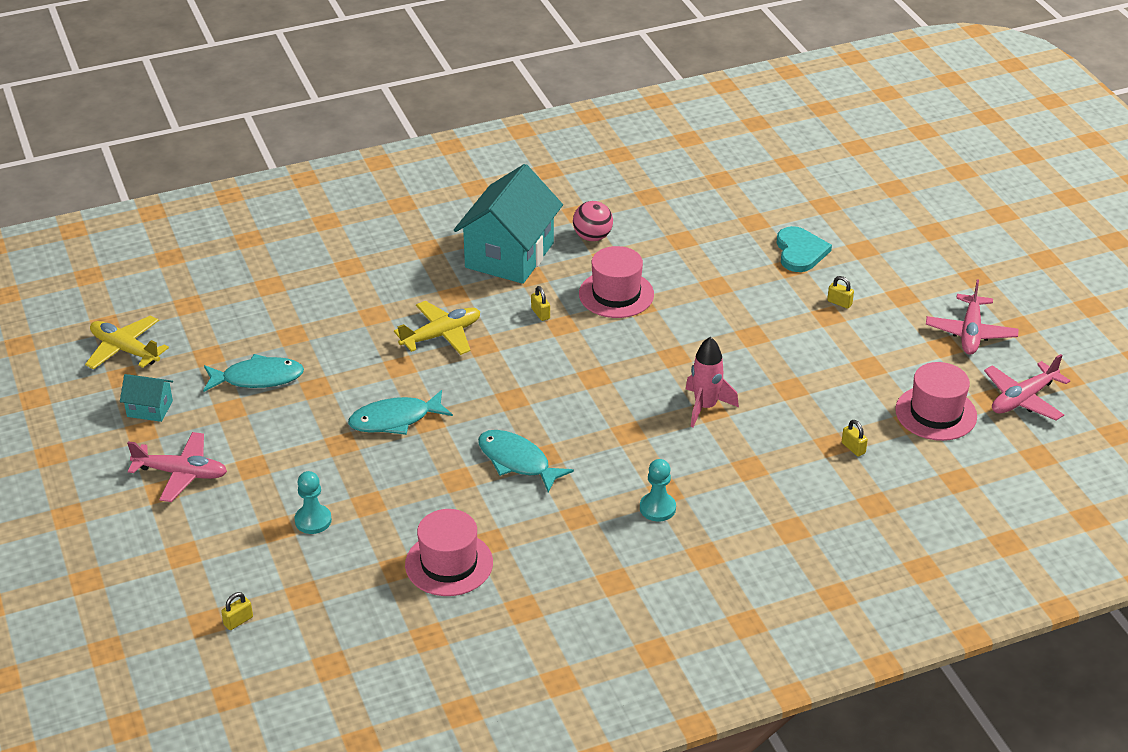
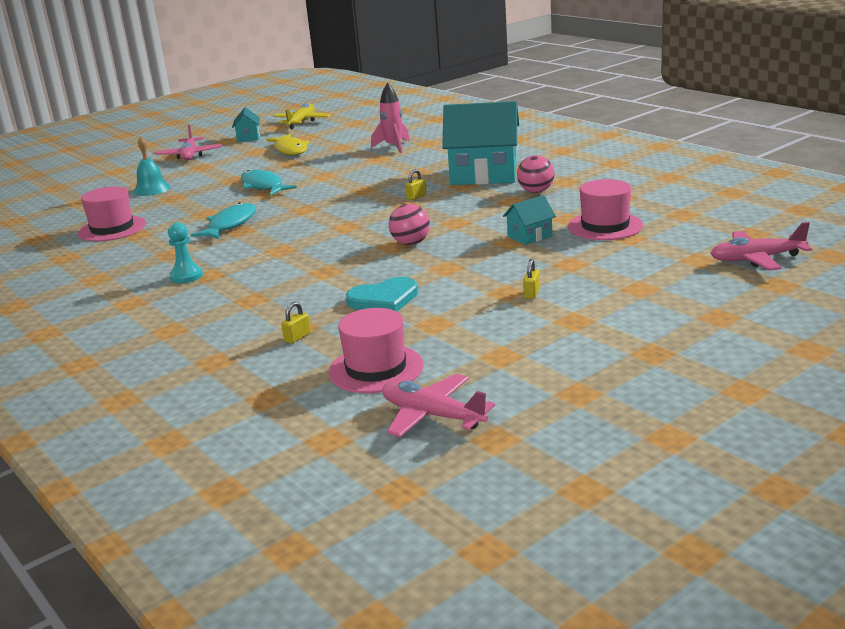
camera: 75 degrees right, 15 degrees down
(238, 621) = (56, 193): yellow padlock -> none
(258, 378) = (290, 150): turquoise fish -> yellow fish
(313, 520) = (152, 189): turquoise pawn -> turquoise bell
(441, 335) = (367, 178): yellow plane -> none
(616, 294) = (463, 213): pink hat -> pink hat (605, 226)
(676, 344) = (411, 243): none -> pink ball
(705, 407) = (328, 269): pink rocket -> pink rocket (393, 147)
(711, 271) = (530, 236): none -> turquoise house
(800, 252) = (601, 263): turquoise heart -> turquoise heart (384, 299)
(970, 333) = (538, 366): pink plane -> pink plane (756, 259)

